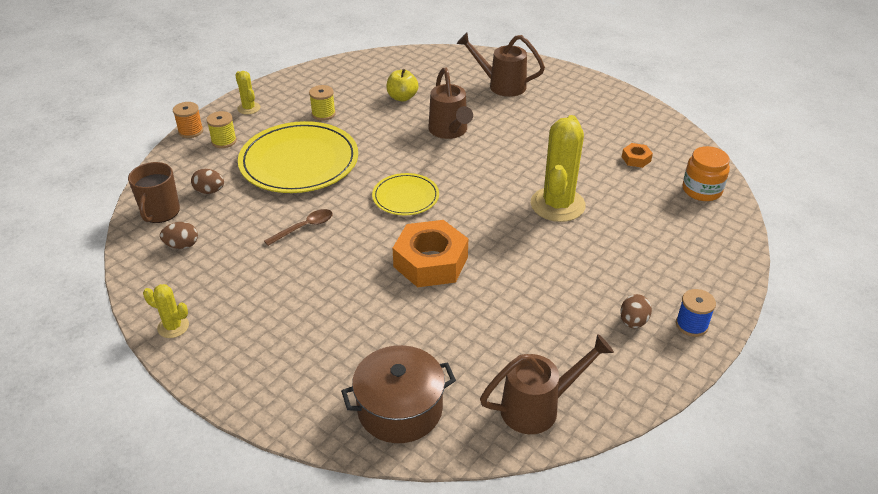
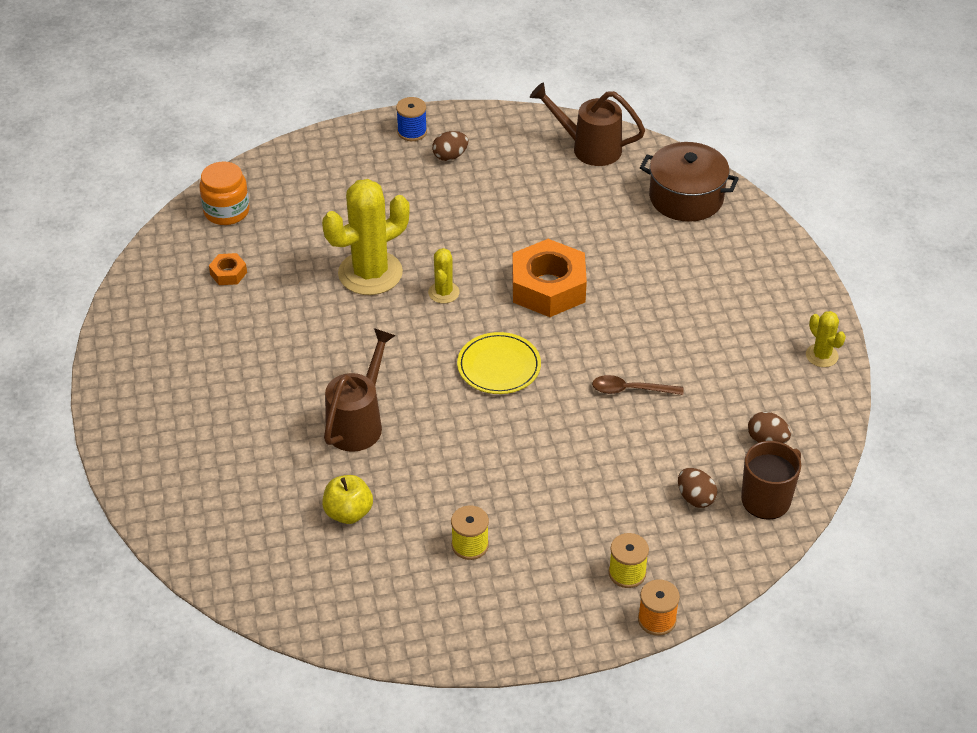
camera: 140 degrees left, 5 degrees up
(249, 108) = (553, 619): yellow cactus -> yellow cactus (443, 292)
(299, 161) = (565, 482): yellow plate -> none
(501, 85) = (211, 456): brown watering can -> none

